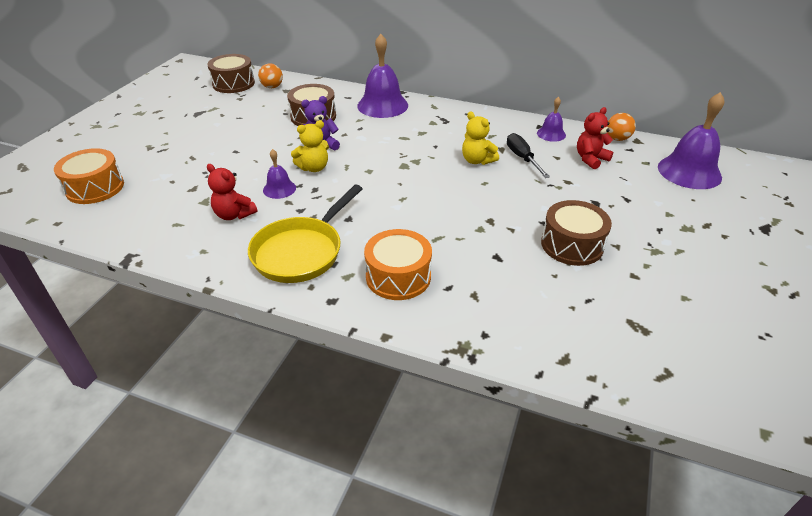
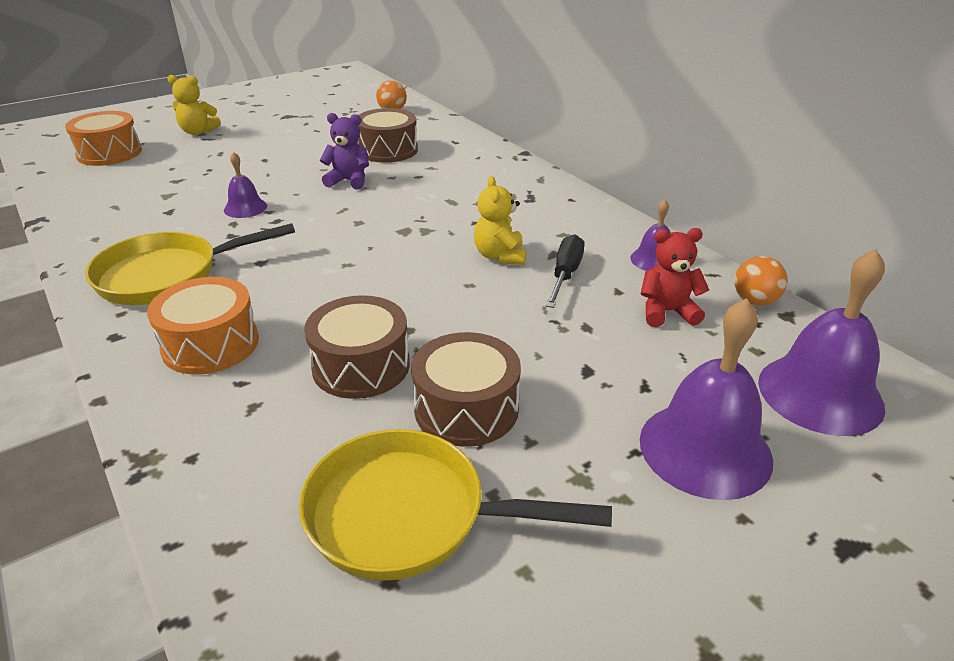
camera: 35 degrees right, 5 degrees down
(233, 83) = (360, 98): brown drum -> brown drum (361, 366)
(234, 215) = (170, 216): red teddy bear -> none
(314, 168) = (308, 199): yellow teddy bear -> yellow teddy bear (198, 132)
(382, 105) = (480, 160): purple bell -> purple bell (705, 449)
(615, 302) = (408, 515): none -> yellow pan

